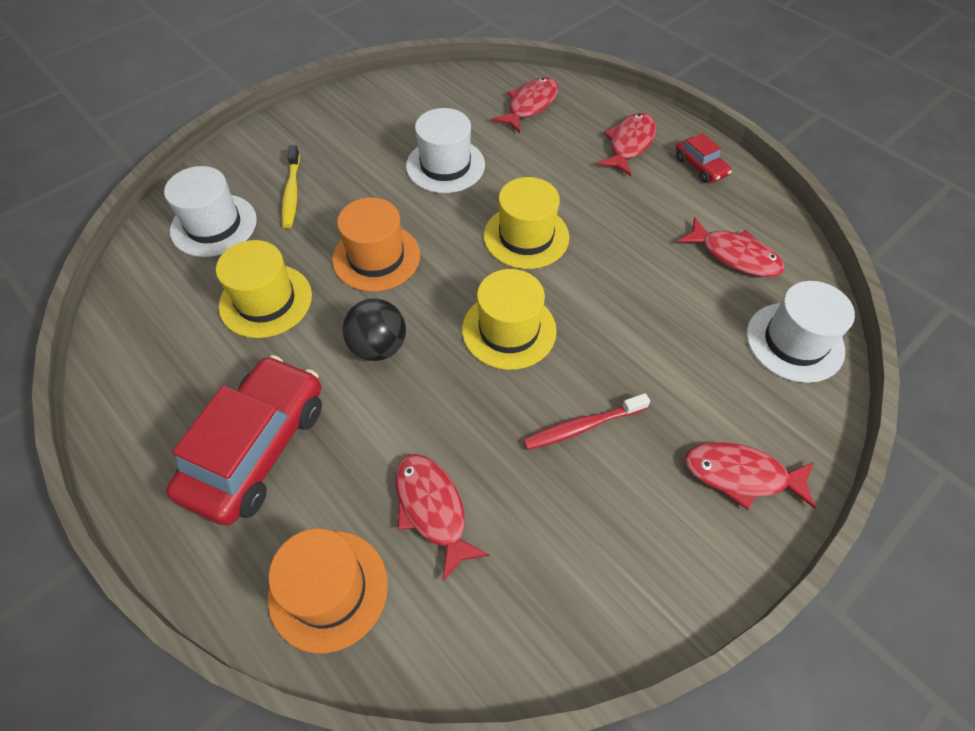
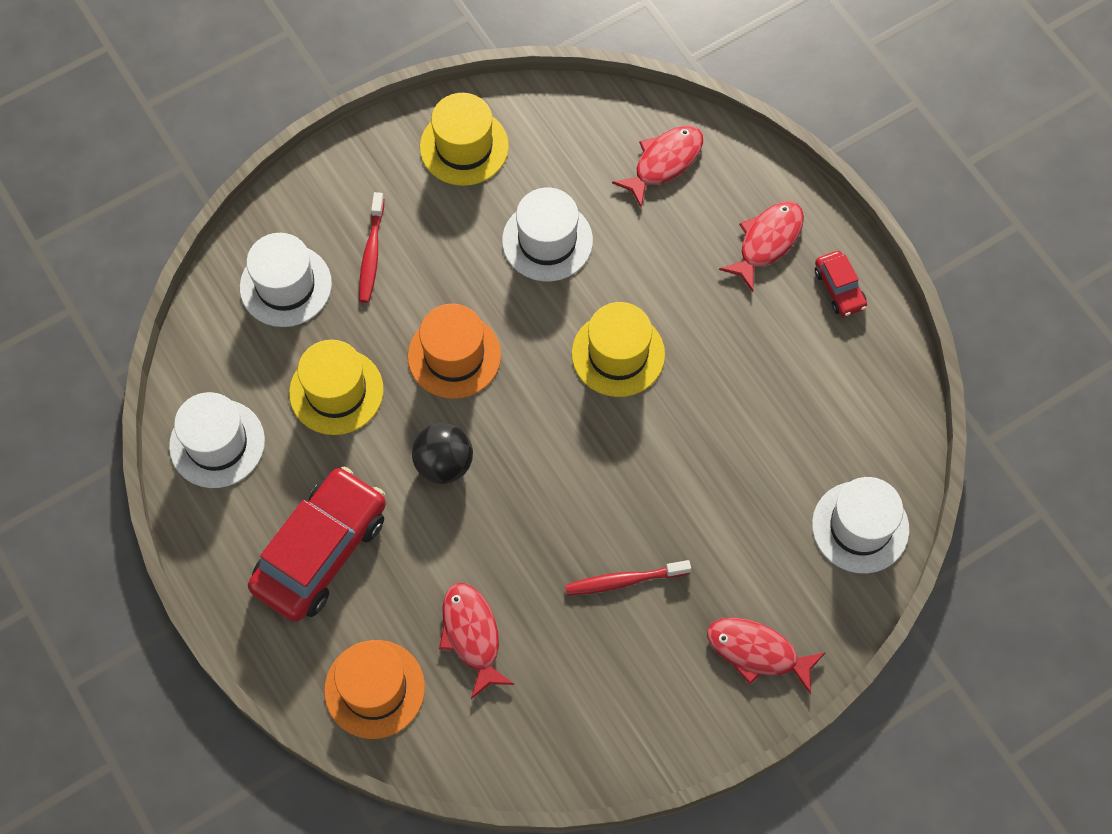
camera: 10 degrees right, 10 degrees up
(145, 362) = (217, 443): none -> white hat
(292, 192) = (371, 253): yellow toothbrush -> red toothbrush
(509, 330) = (576, 466): yellow hat -> yellow hat (464, 147)
(735, 256) = (836, 415): red fish -> none

